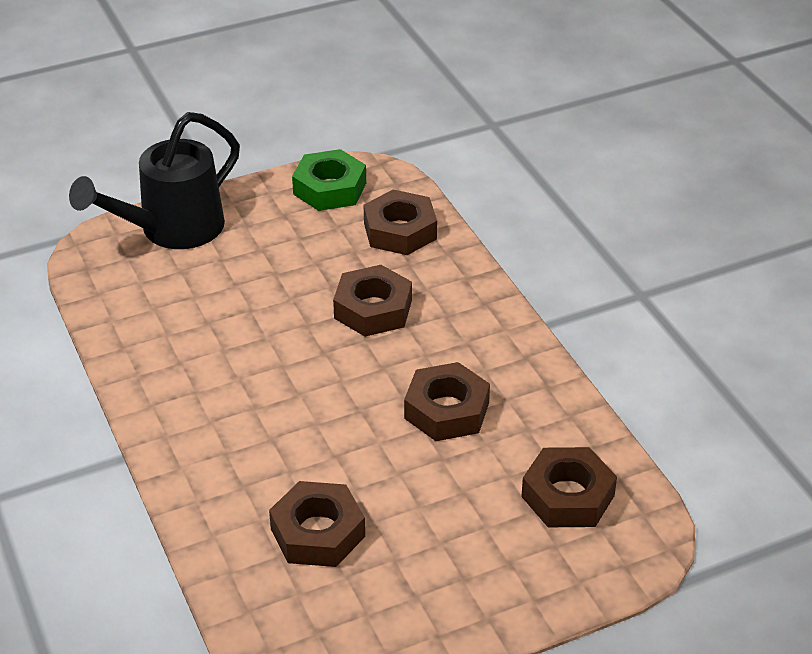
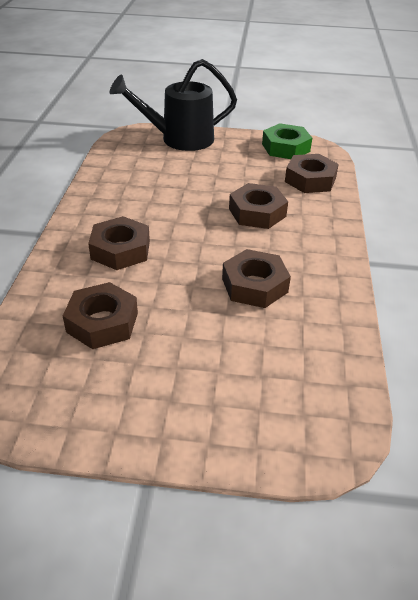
camera: 30 degrees right, 0 degrees up
(568, 496) = (297, 378): brown nut -> brown nut (120, 250)

